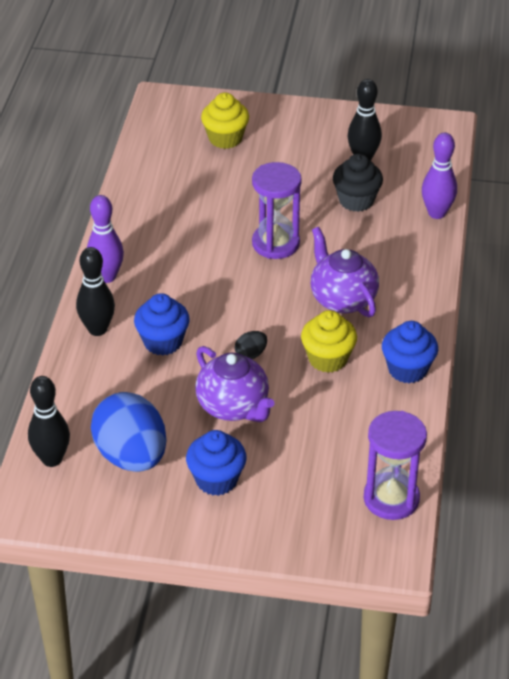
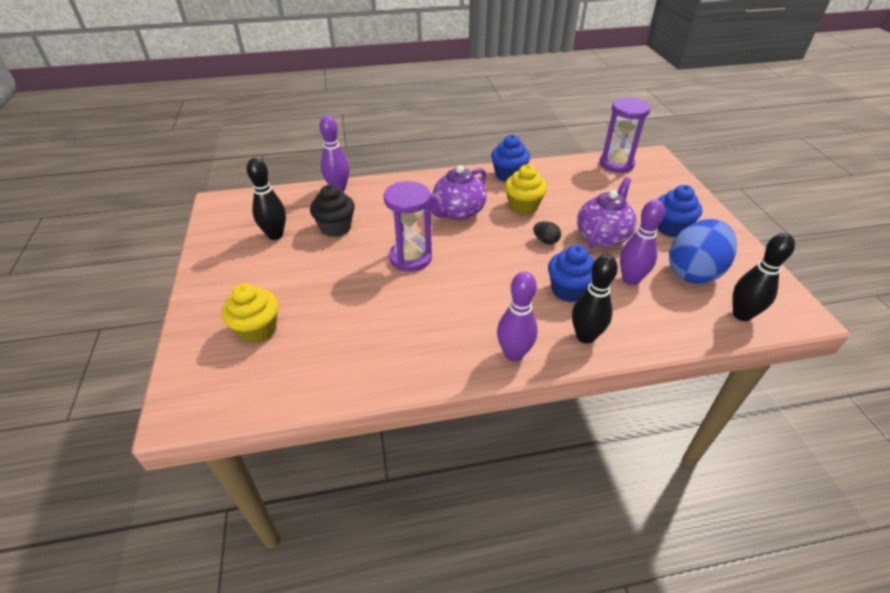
camera: 110 degrees left, 0 degrees up
(150, 397) = (630, 279): none -> purple bowling pin

